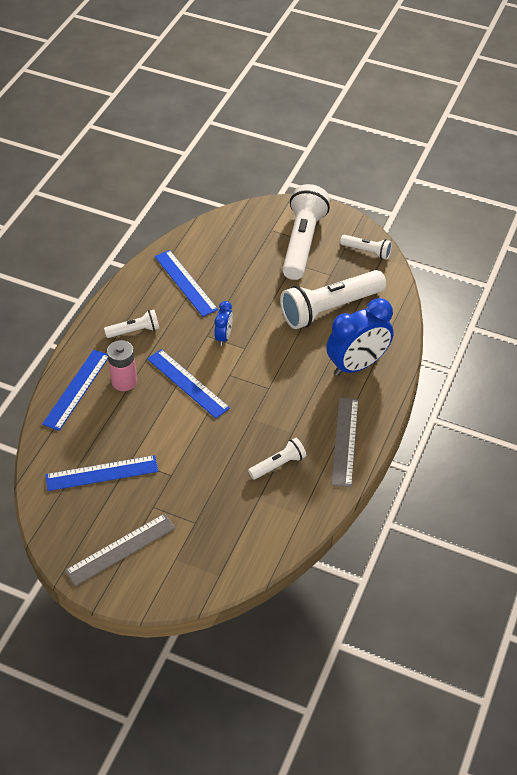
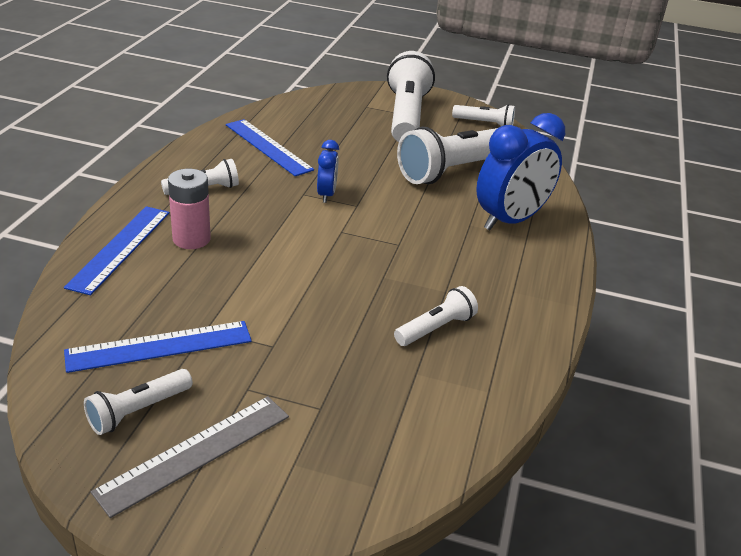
camera: 10 degrees left, 15 degrees down
(89, 520) = (138, 411): none -> white flashlight
(187, 383) = (284, 240): blue ruler -> none
(345, 441) = (523, 299): grey ruler -> none

